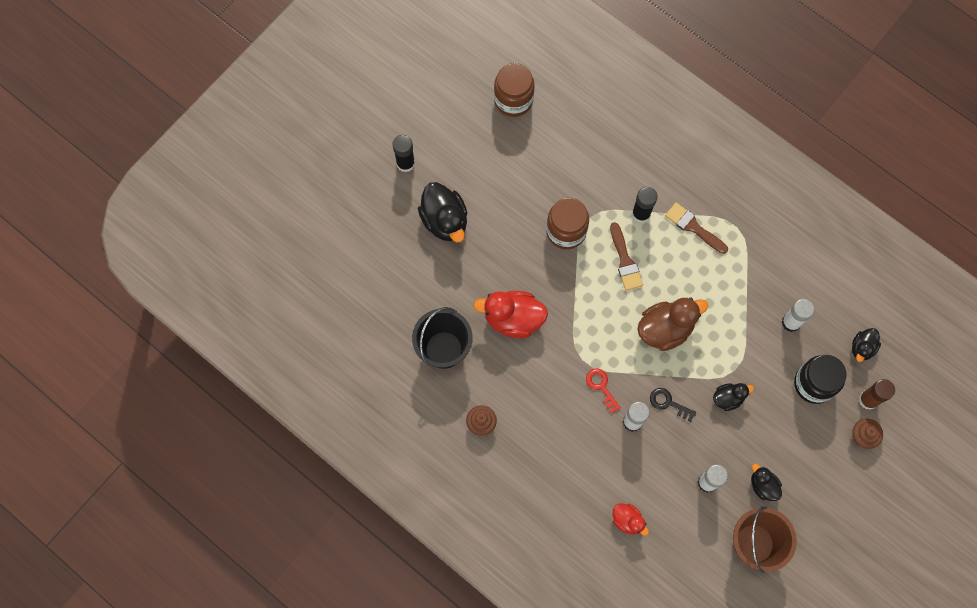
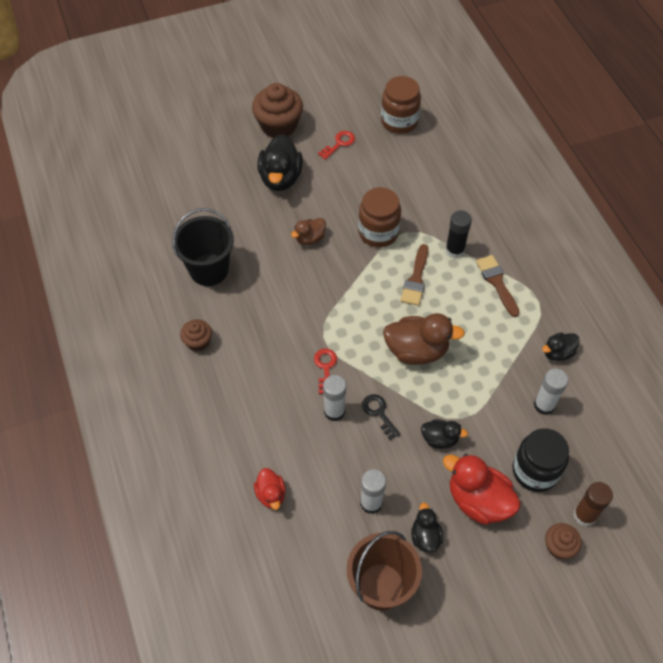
camera: 30 degrees right, 15 degrees down
(405, 163) = (278, 125): black glue stick -> brown cupcake
(474, 154) = (339, 144): none -> red key
(511, 270) = (310, 238): none -> brown duck
(513, 319) = (285, 276): red duck -> red duck (478, 500)
(862, 348) = (605, 464): black duck -> black duck (557, 353)

